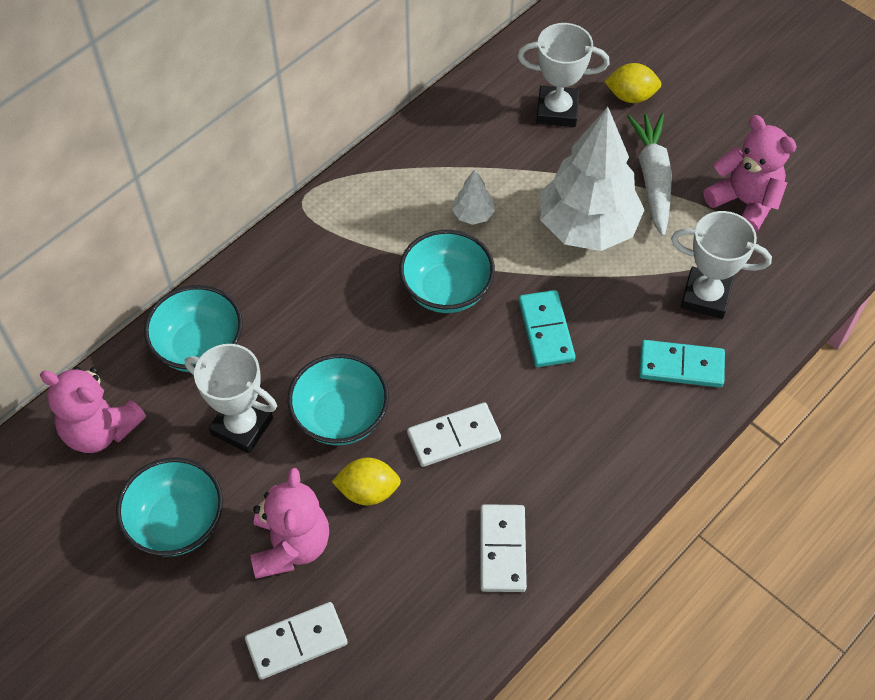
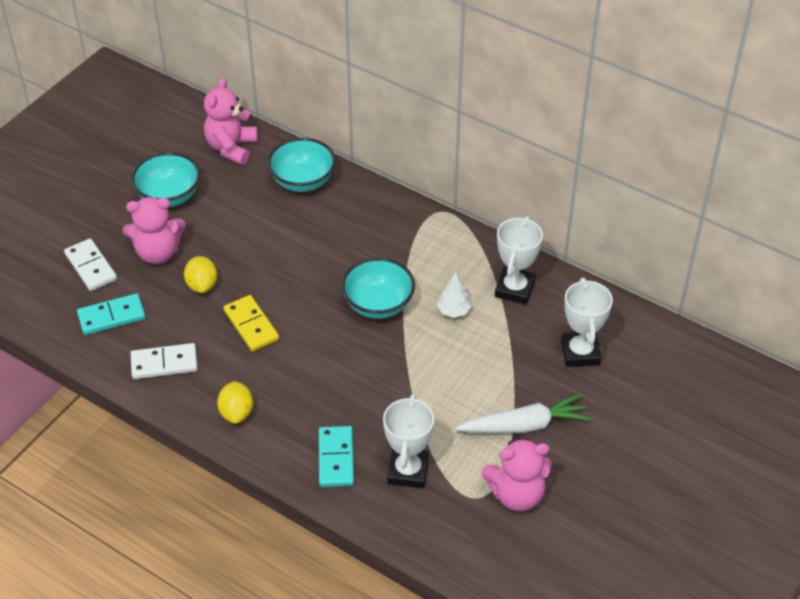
camera: 80 degrees right, 10 degrees down
(242, 426) = (243, 213): white trophy -> white trophy (514, 289)
(340, 417) = (258, 262): turquoise bowl -> none
(453, 437) = (251, 325): white domino -> yellow domino
(546, 331) = (353, 368): turquoise domino -> turquoise domino (111, 316)
(587, 227) = (460, 385): white tree -> none
(631, 96) = (614, 402): yellow lemon -> yellow lemon (236, 412)
(744, 202) = (516, 494): pink teddy bear -> pink teddy bear turned 45 degrees clockwise

